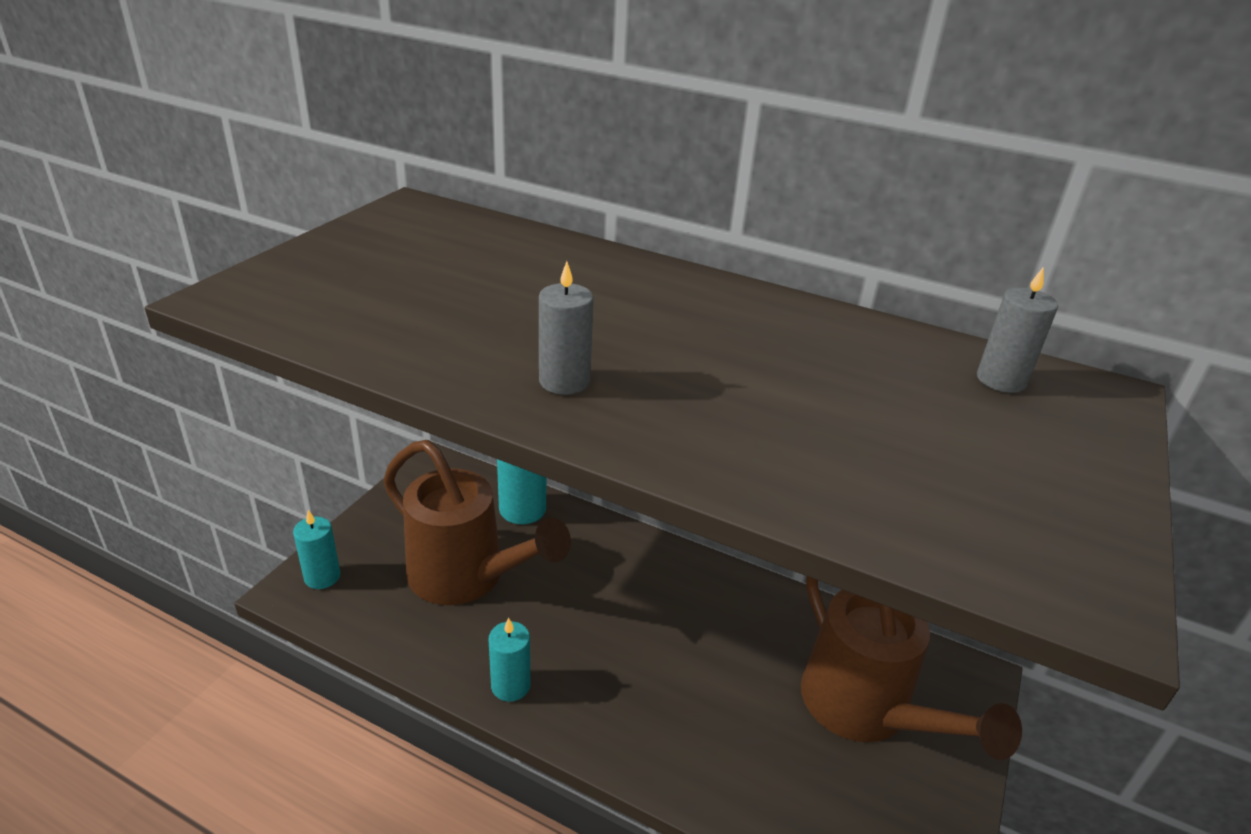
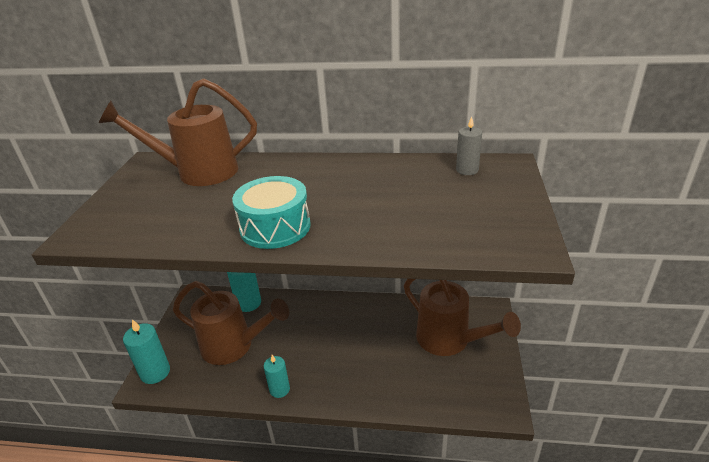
camera: 15 degrees left, 0 degrees up
(322, 577) = (155, 372): turquoise candle -> turquoise candle, size x1.50
(484, 247) = (199, 172): none -> brown watering can
(564, 381) = (275, 227): grey candle -> turquoise drum

